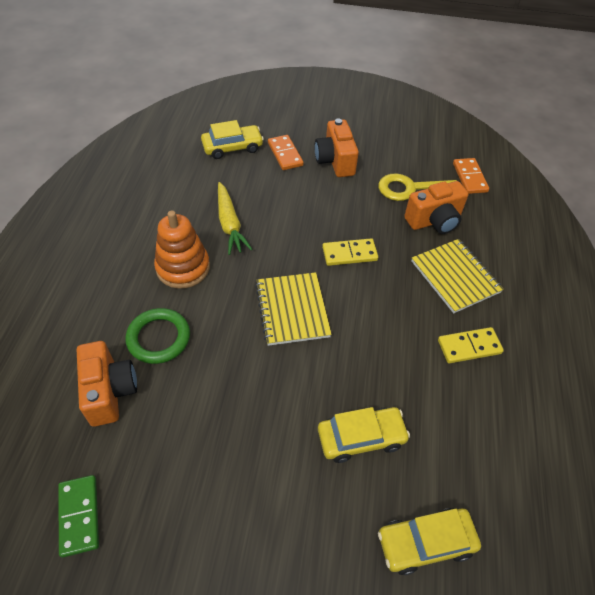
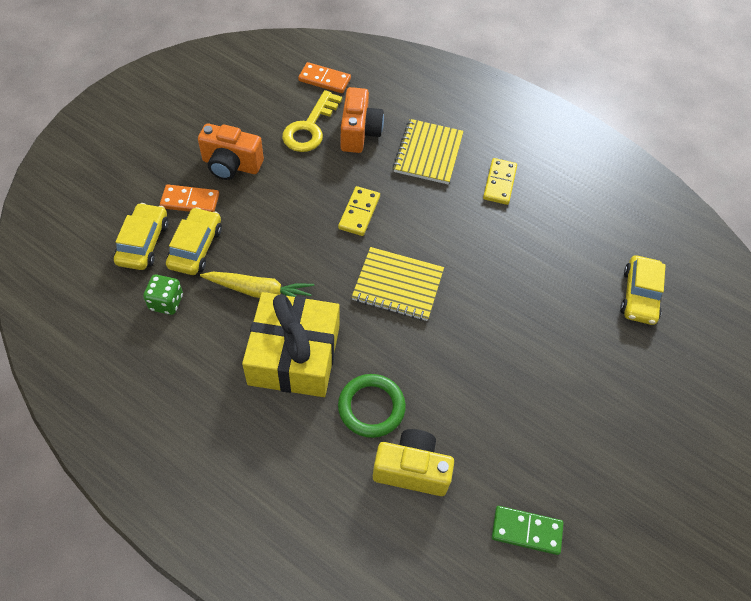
camera: 65 degrees left, 5 degrees up
(110, 391) = (411, 470): orange camera -> yellow camera
(183, 268) = (294, 355): orange stacking toy -> yellow gift
(190, 179) = (166, 302): none -> green dice
(361, 438) = (544, 294): yellow car -> yellow car (195, 247)
(455, 277) = (428, 153): yellow notebook -> yellow notebook turned 75 degrees counterclockwise

